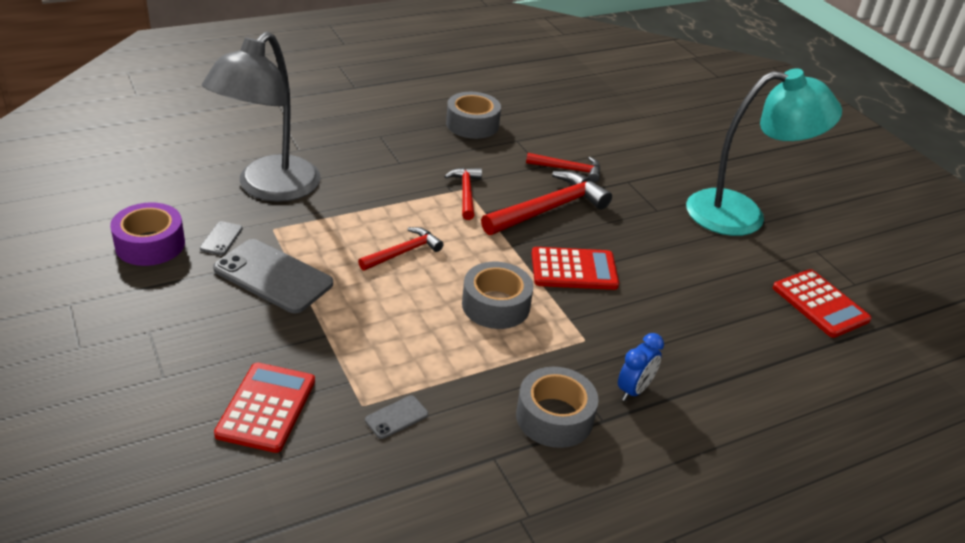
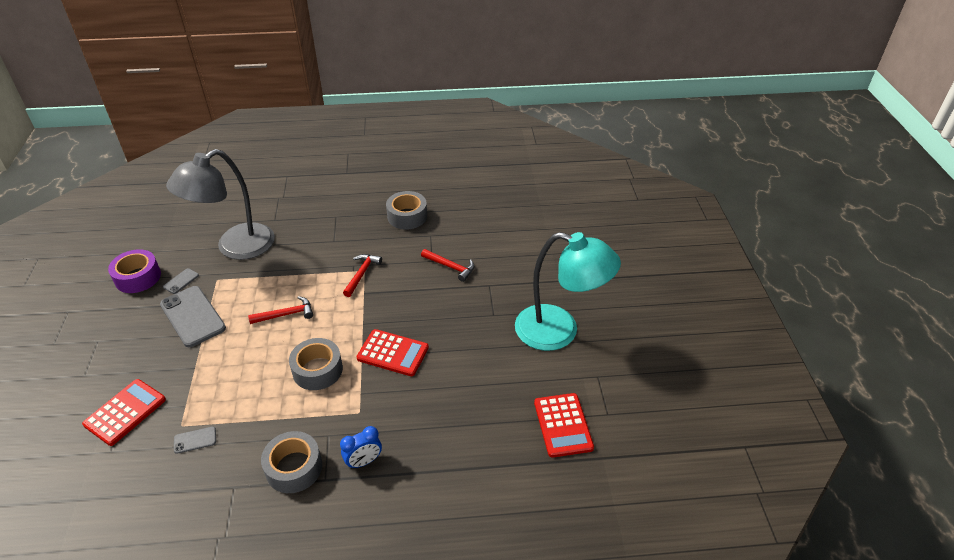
camera: 25 degrees right, 5 degrees up
(549, 209) = (411, 298): red hammer -> none

